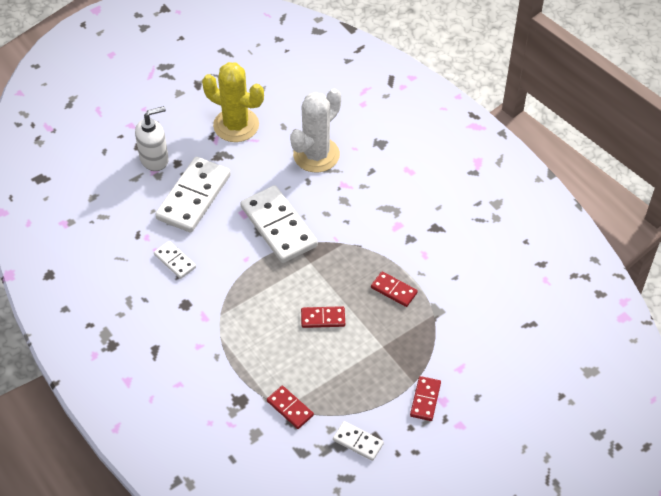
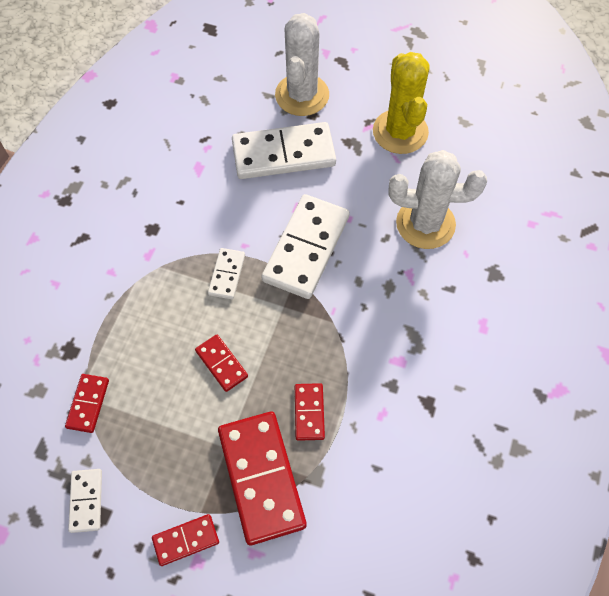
camera: 55 degrees right, 10 degrees up
(154, 159) = (302, 95): white soap dispenser -> white cactus
(175, 261) = (196, 187): white domino -> white domino (227, 275)
(416, 339) = (261, 478): none -> red domino

